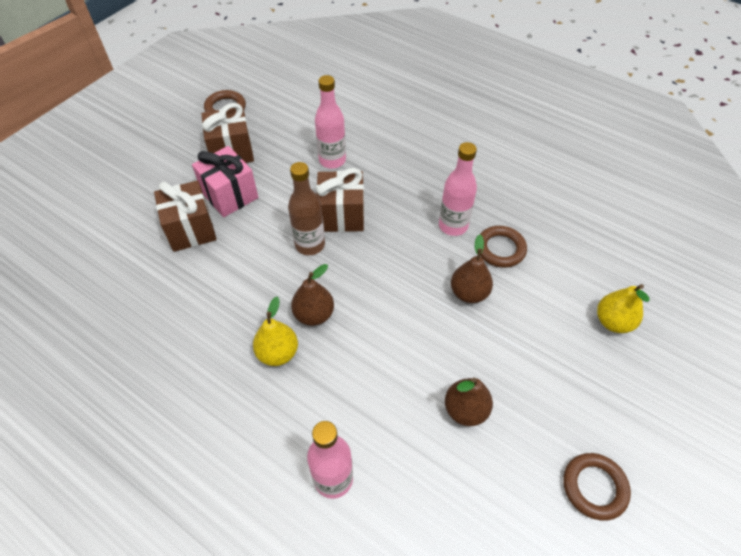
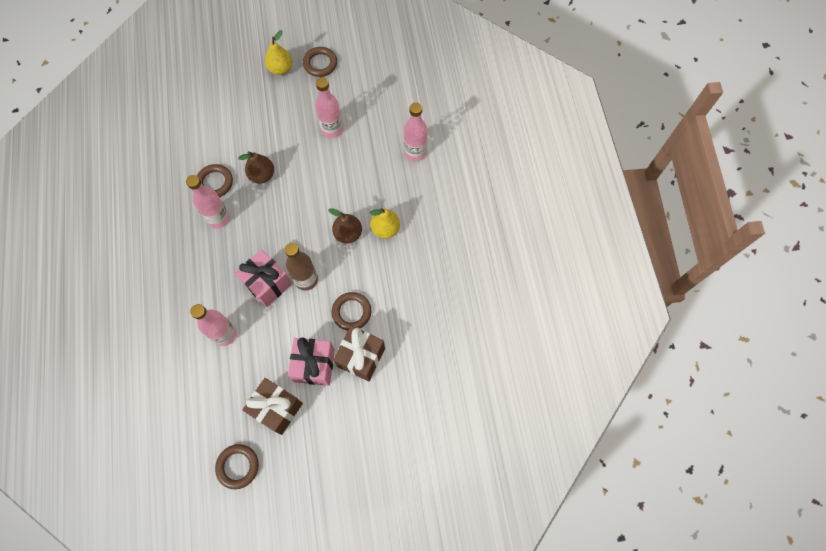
camera: 135 degrees left, 15 degrees up
(236, 254) = (351, 312): none -> brown ring
(341, 215) = (267, 284): brown gift -> pink gift
(465, 410) = (332, 129): brown pear -> pink bottle
(613, 322) = (220, 104): yellow pear -> yellow pear (281, 69)

